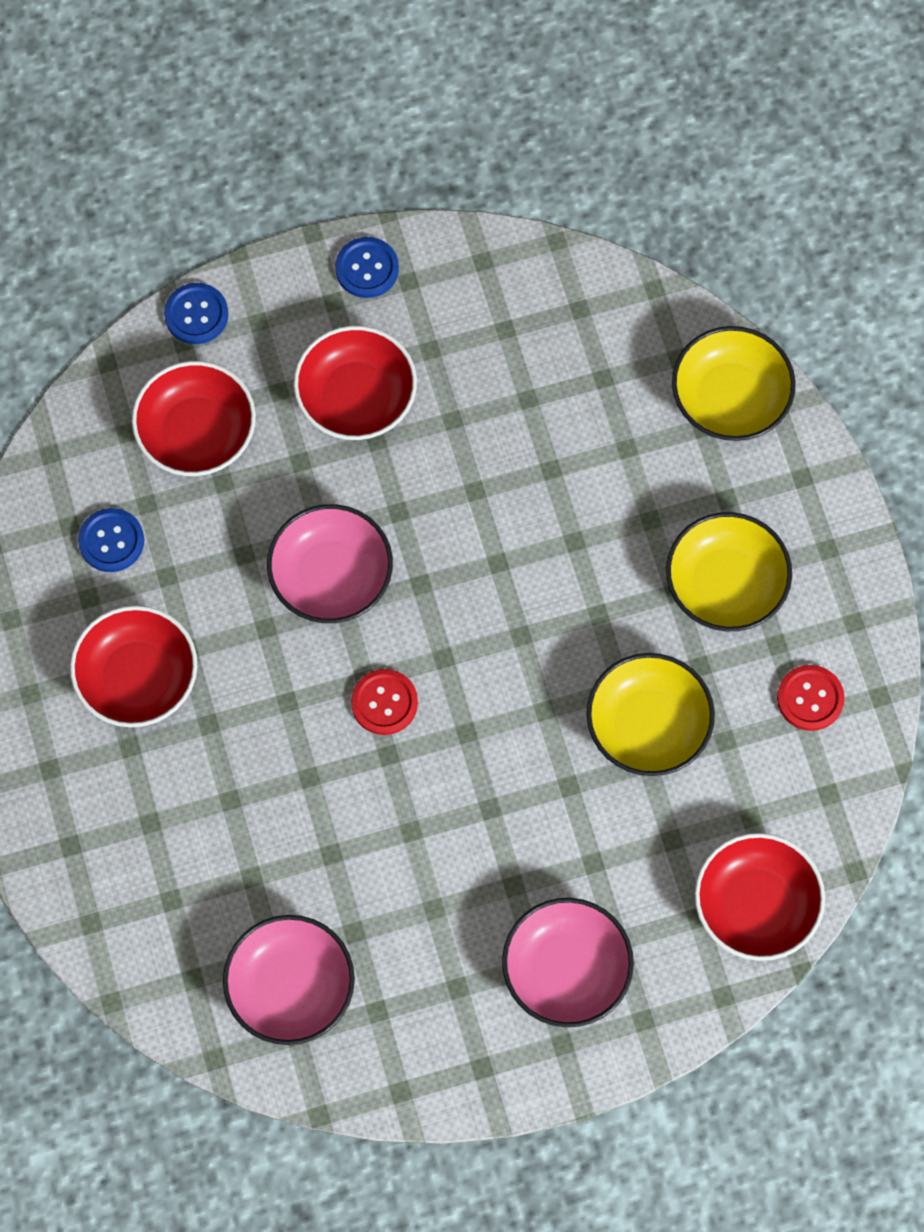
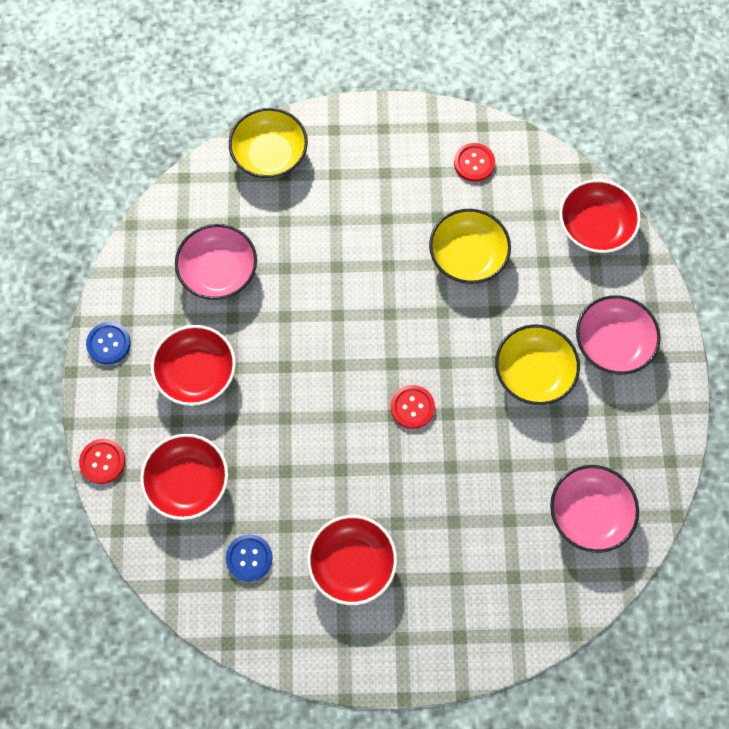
camera: 75 degrees left, 0 degrees up
(196, 314) = (102, 461): blue button -> red button
(331, 576) = (316, 419): pink bowl -> pink bowl (219, 271)
(725, 584) = (389, 189): yellow bowl -> yellow bowl (533, 372)

